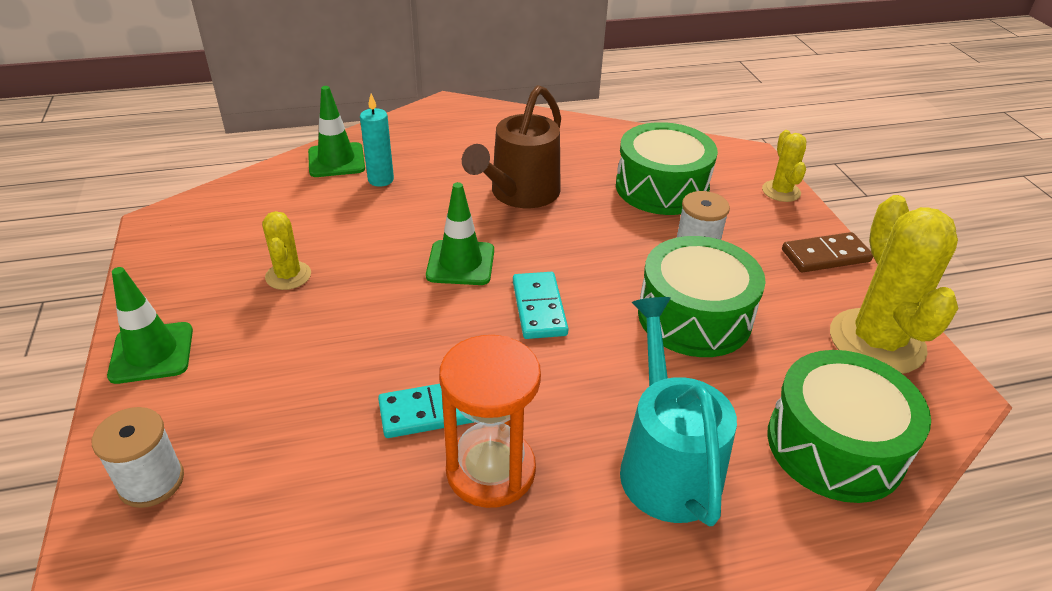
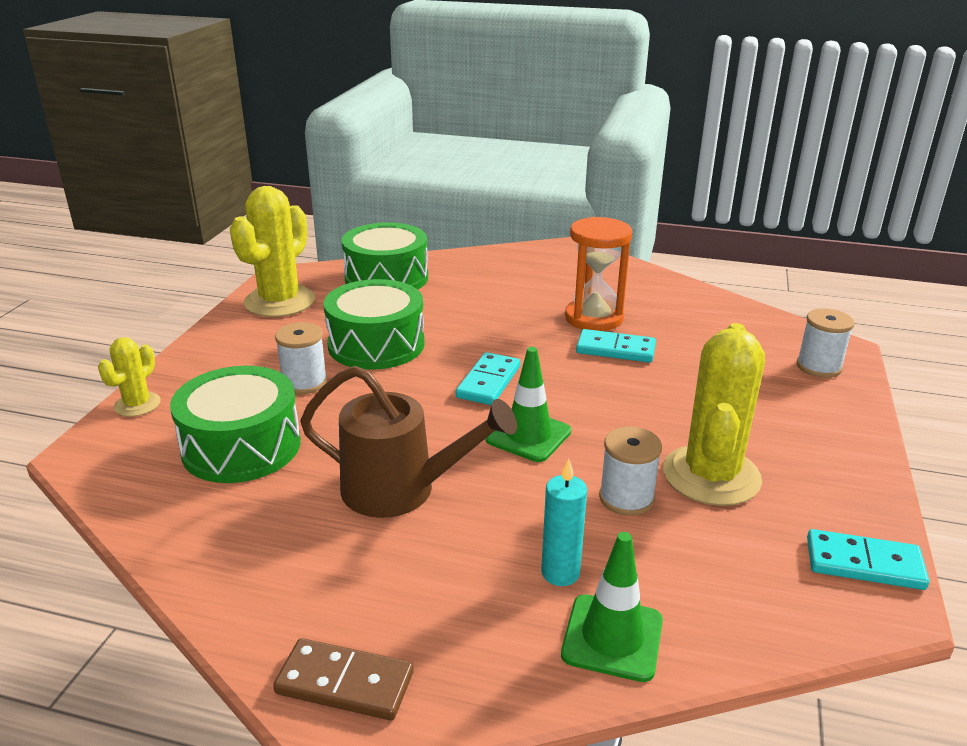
camera: 150 degrees left, 10 degrees down
(152, 353) = (844, 443): green traffic cone -> none
(167, 242) = (864, 563): none -> turquoise domino
(288, 276) = (711, 475): yellow cactus -> yellow cactus, size x1.94
(354, 236) = (626, 498): none -> white spool
(519, 194) = (402, 490): brown watering can -> brown watering can turned 45 degrees clockwise
(665, 462) = (488, 296): turquoise watering can -> none
(825, 256) = (211, 348): brown domino -> brown domino (345, 683)

